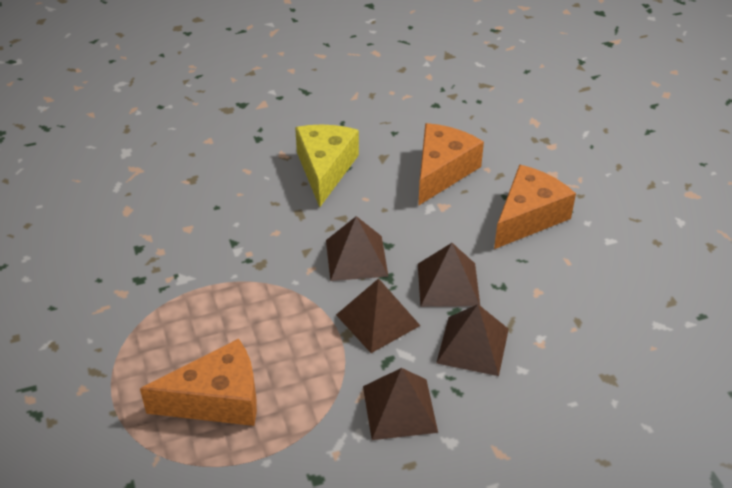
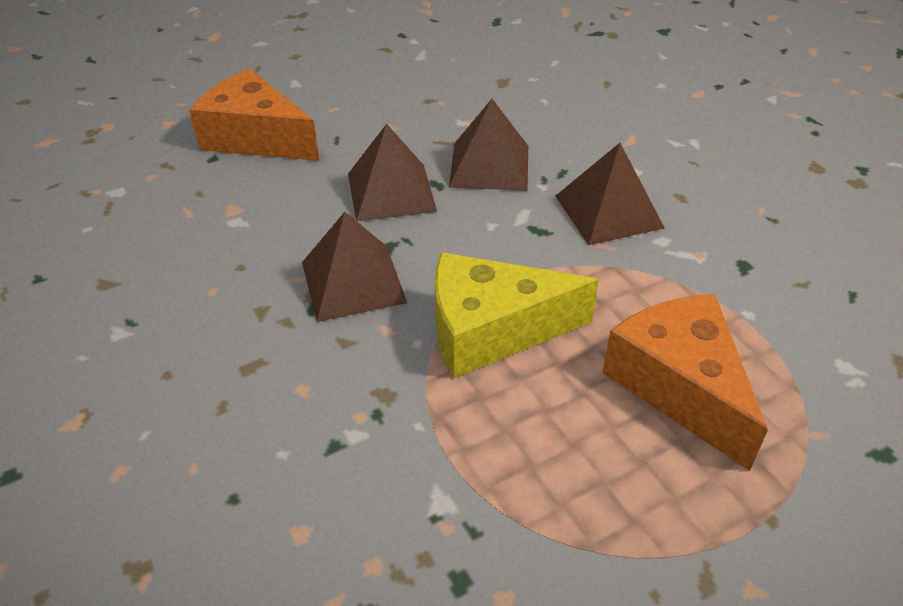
camera: 100 degrees left, 0 degrees up
(325, 169) = (130, 351): yellow cheese -> yellow cheese (491, 330)
(378, 320) = (471, 245): brown pyramid -> none
(442, 171) = (152, 216): orange cheese -> none

